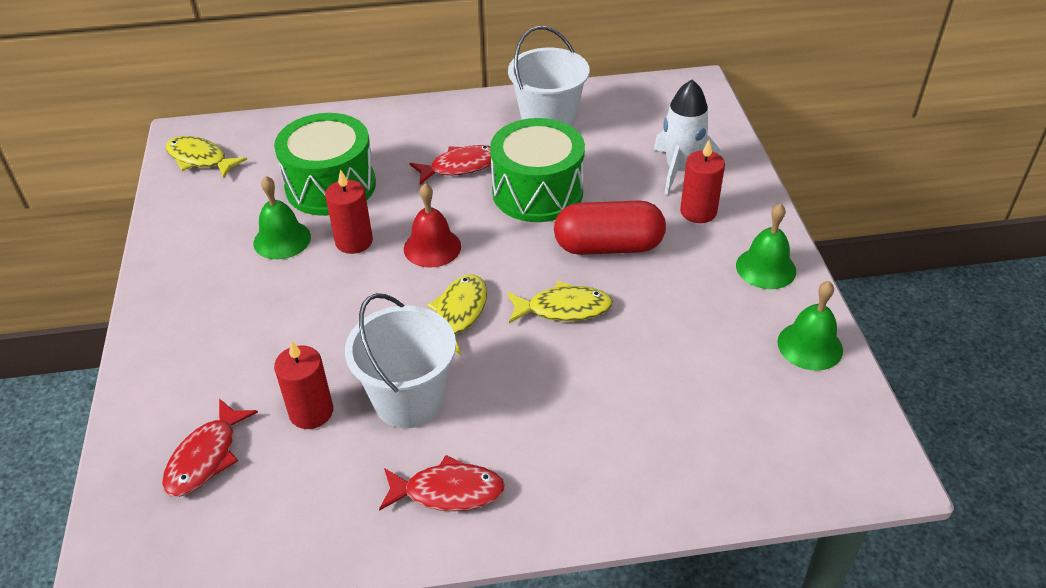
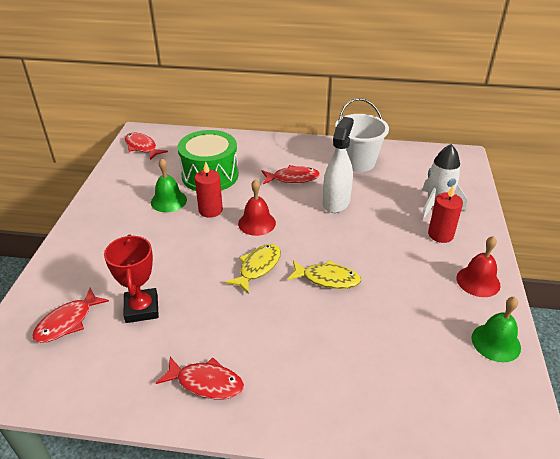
camera: 15 degrees right, 5 degrees down
(200, 159) = (142, 147): yellow fish -> red fish
(311, 412) = (141, 309): red candle -> red trophy
(409, 400) = (205, 315): white bucket -> none
(537, 192) = (336, 202): green drum -> white spray bottle
(608, 246) = (371, 245): red capsule -> none
(766, 268) = (478, 281): green bell -> red bell

